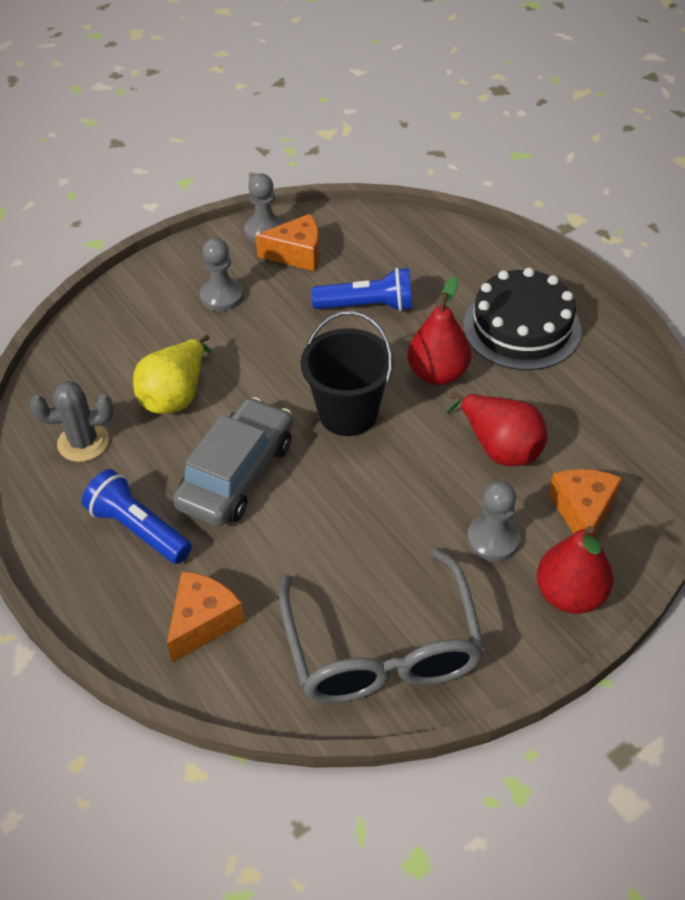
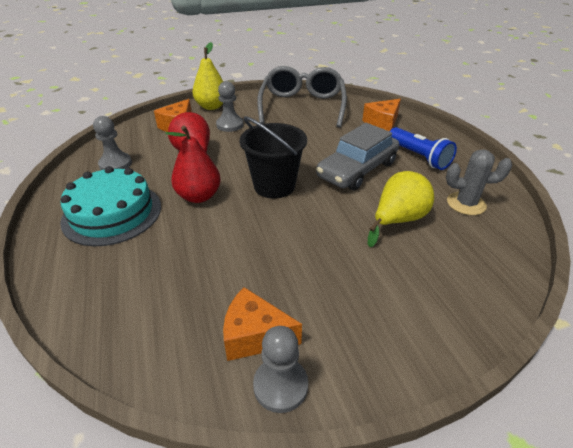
camera: 165 degrees left, 10 degrees down
(221, 296) = (350, 300): grey pawn -> grey pawn (115, 164)
(367, 306) = (216, 257): blue flashlight -> none
(522, 327) = (112, 213): black cake -> turquoise cake
(570, 595) = (211, 106): red pear -> yellow pear

